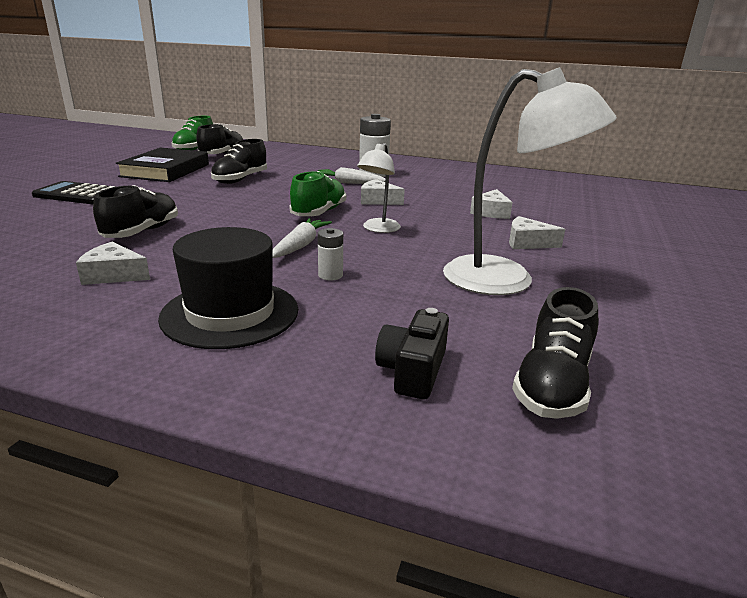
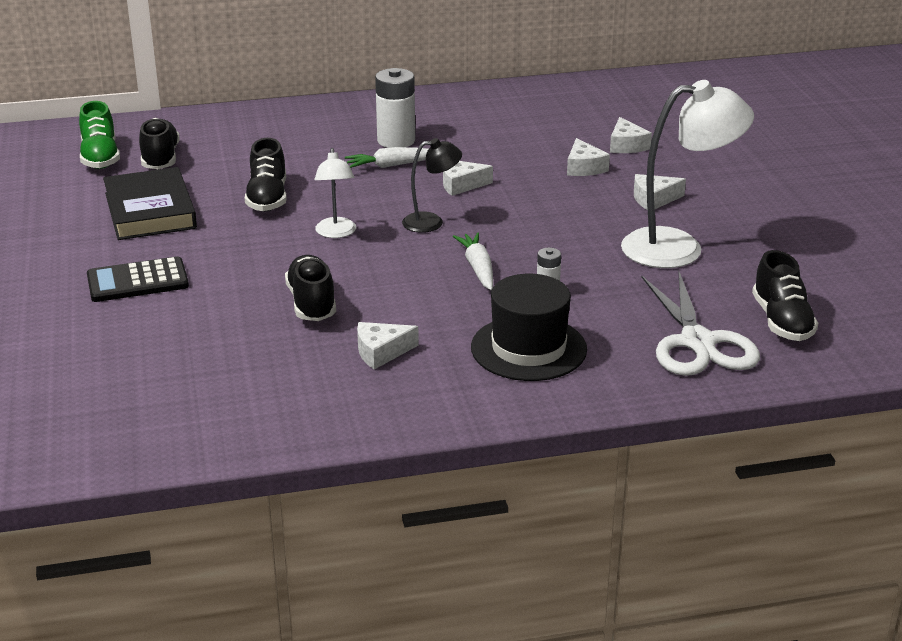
camera: 30 degrees left, 5 degrees up
(319, 213) = (431, 222): green shoe -> black lamp
(378, 229) = (514, 225): white lamp -> white lamp (336, 233)
(412, 370) = (698, 342): black camera -> white scissors
(546, 209) = (626, 145): none -> white cheese

